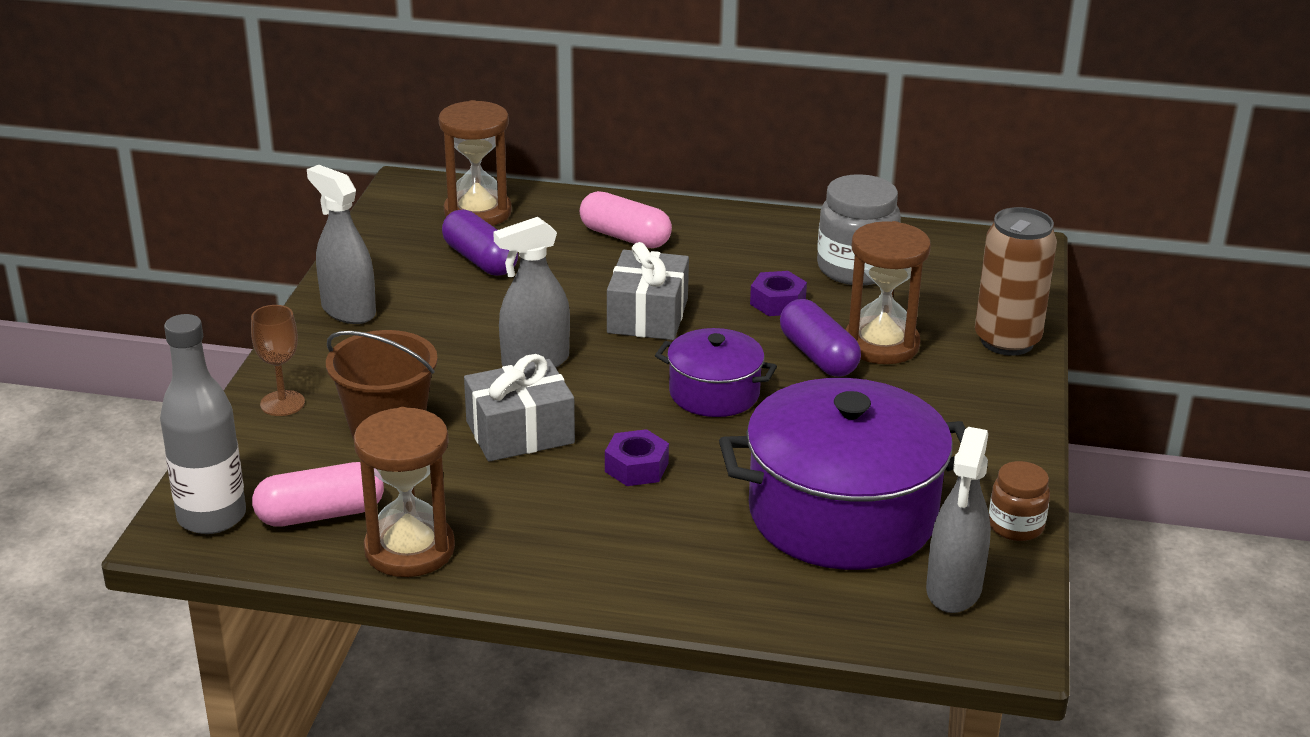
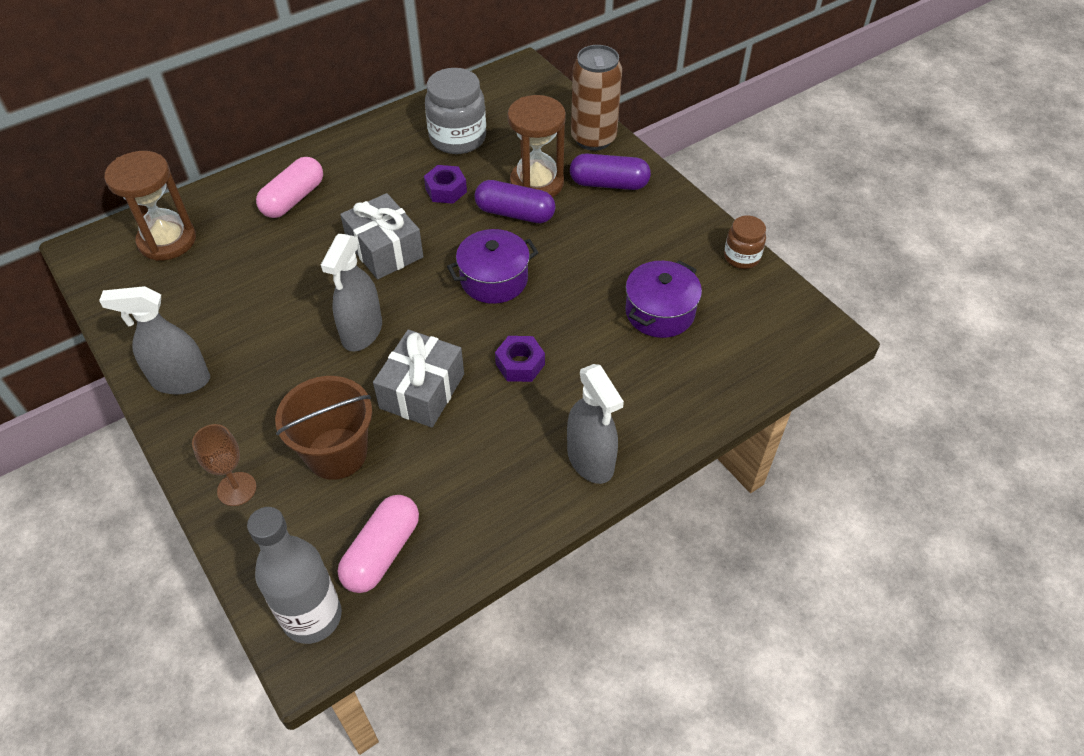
camera: 45 degrees left, 20 degrees up
(409, 549) = (472, 530): brown hourglass -> none
(480, 260) = (220, 278): purple capsule -> purple capsule (609, 184)
(625, 237) = (293, 199): pink capsule -> pink capsule turned 45 degrees counterclockwise
(842, 514) = (660, 312): purple pot -> purple pot, size x0.53
(953, 589) = (765, 319): grey spray bottle -> grey spray bottle (590, 460)

